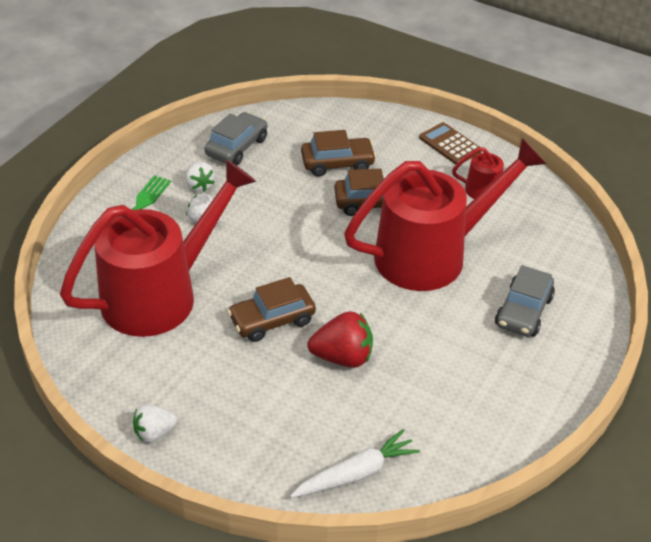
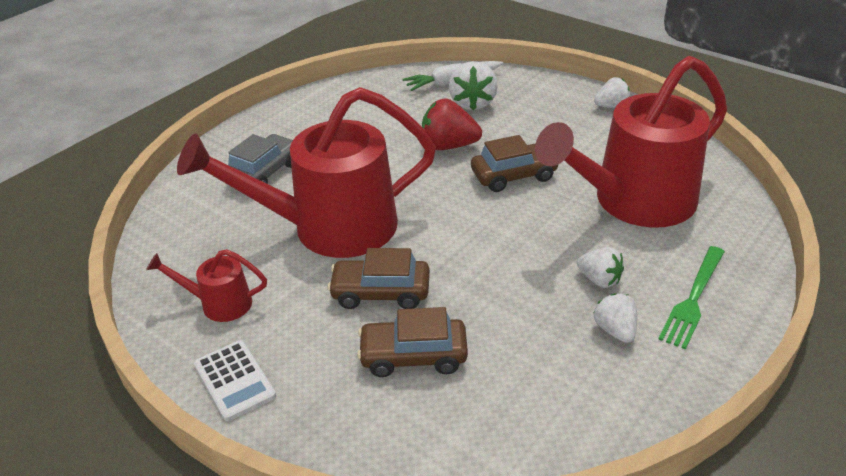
camera: 170 degrees left, 5 degrees down
(236, 147) = (567, 396): grey car -> none
(324, 431) = (472, 103): none -> white strawberry
(450, 144) = (234, 380): brown calculator -> white calculator

